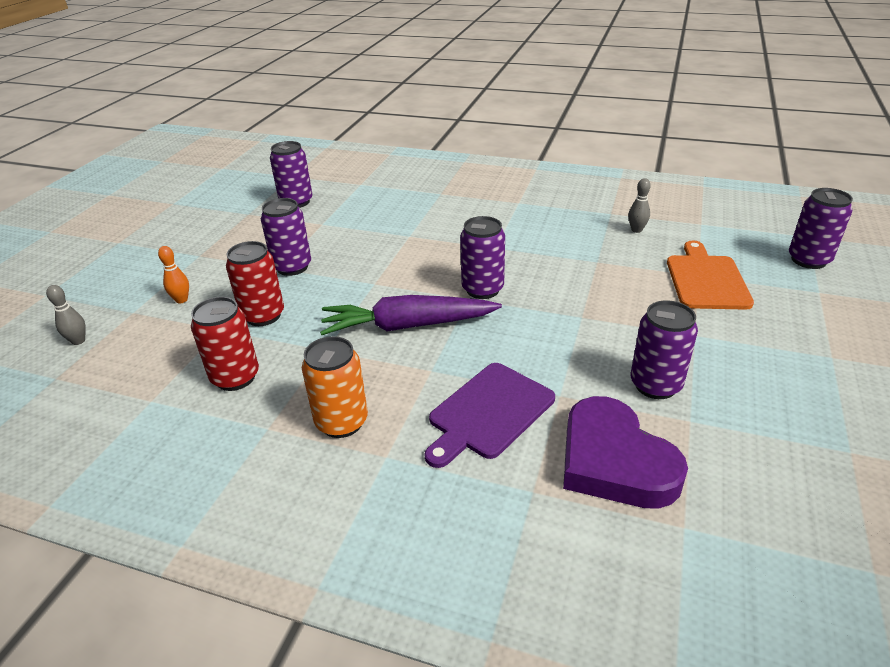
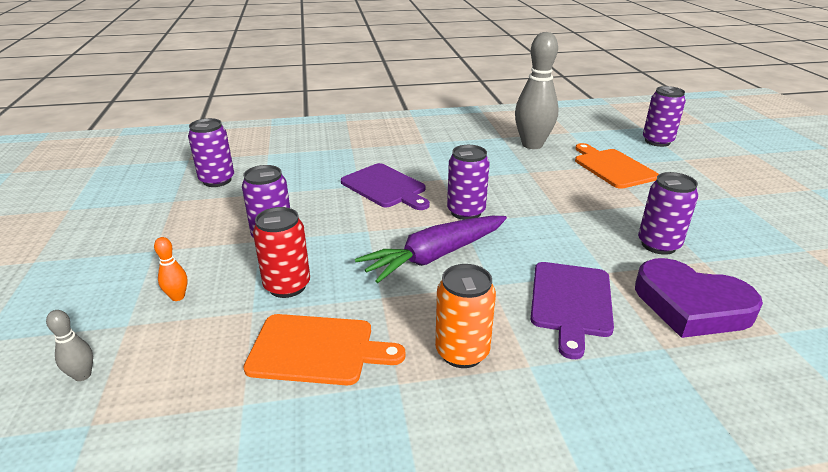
camera: 30 degrees left, 5 degrees down
(235, 377) = (317, 349): red can -> orange cutting board
(431, 243) = (385, 187): none -> purple cutting board
(636, 230) = (532, 145): grey bowling pin -> grey bowling pin, size x2.41

